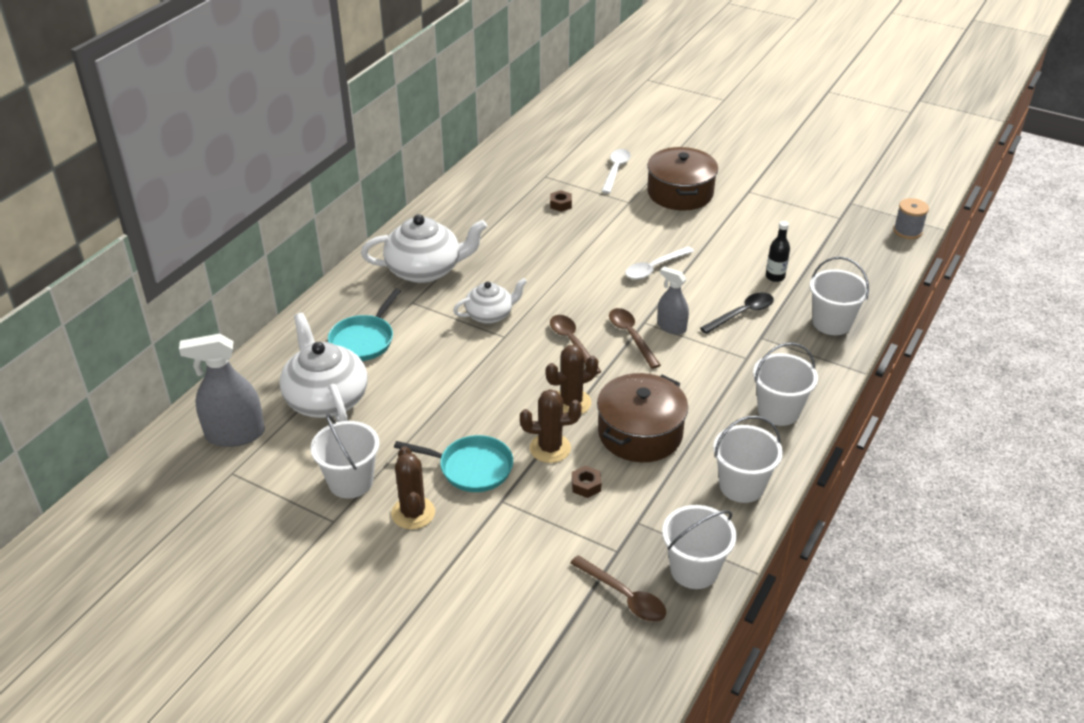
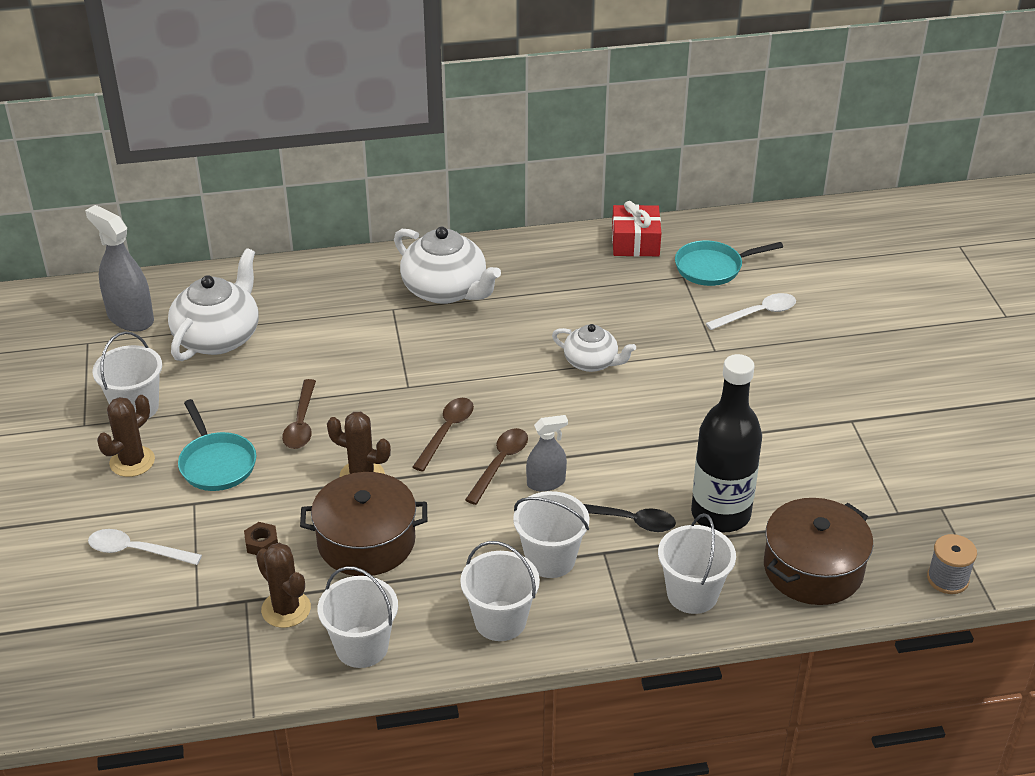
camera: 50 degrees right, 0 degrees up
(364, 340) = (312, 313): turquoise pan -> turquoise pan (713, 268)
(486, 174) = (635, 242): none -> red gift
(490, 314) = (428, 361): white teapot -> white teapot (591, 362)
(550, 448) = (287, 496): brown cactus -> brown cactus (286, 609)
(560, 204) = (650, 311): brown nut -> none
(624, 596) = (146, 639): brown spoon -> brown spoon (301, 423)
(654, 268) = (626, 423): white spoon -> white spoon (136, 551)
(671, 327) = (546, 482): grey spray bottle -> grey spray bottle turned 75 degrees clockwise
(680, 193) = (779, 375): brown pot -> brown pot (813, 569)
(694, 569) = (219, 669): white bucket -> white bucket (550, 559)
(775, 277) = (720, 514): black bottle -> black bottle, size x2.32

